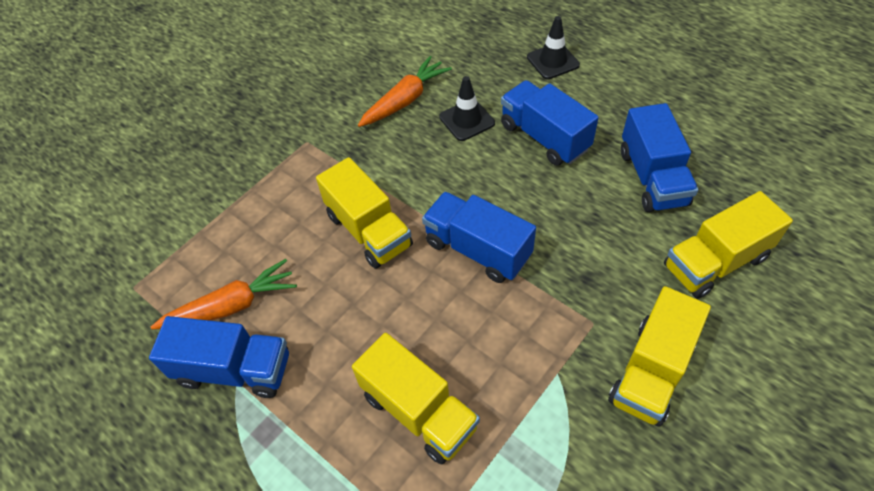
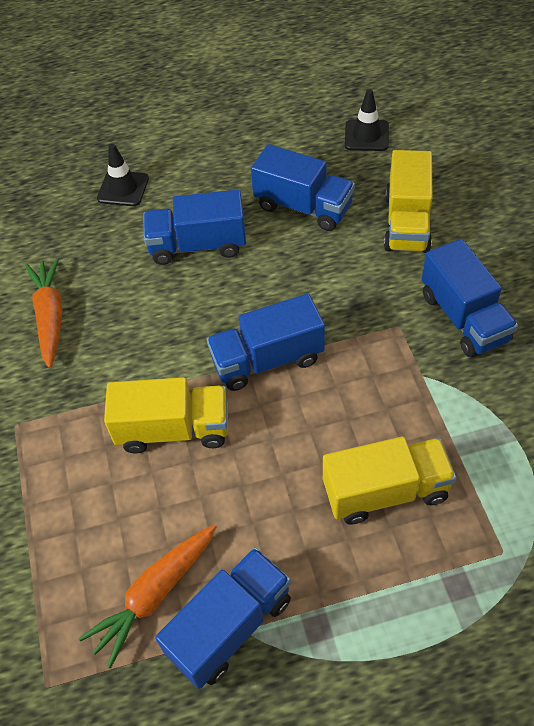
camera: 55 degrees left, 0 degrees up
(231, 306) = (155, 594): orange carrot -> orange carrot turned 150 degrees counterclockwise
(467, 120) = (123, 285): black traffic cone -> black traffic cone (366, 135)
(651, 371) = (463, 318): yellow truck -> blue truck

